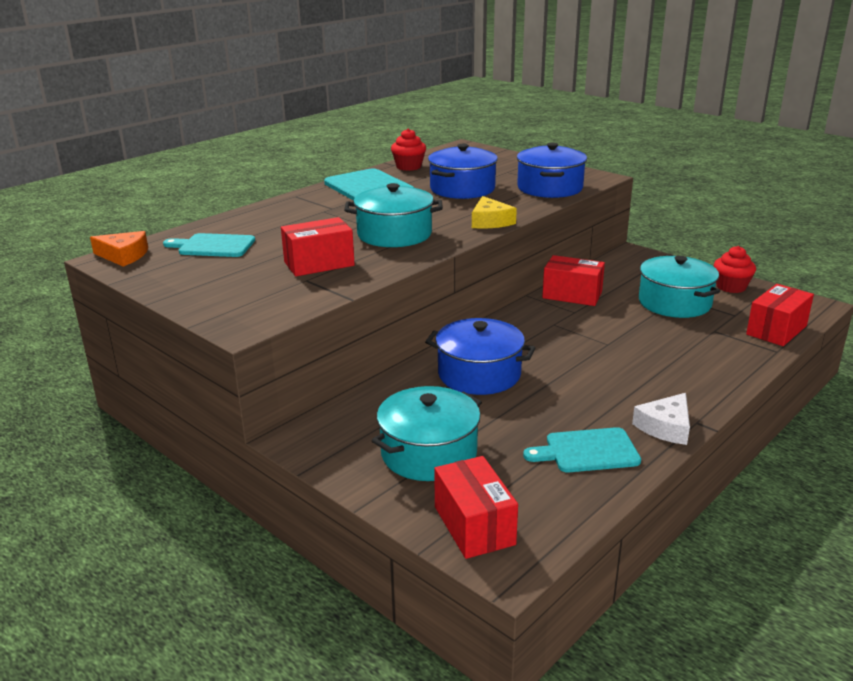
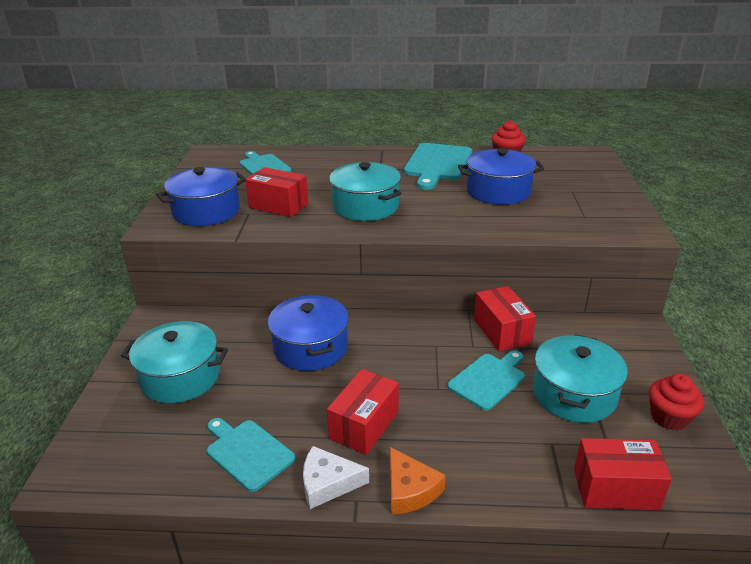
camera: 50 degrees right, 5 degrees up
(123, 256) = (218, 153): orange cheese -> orange cheese (410, 489)
(474, 525) = (104, 440): red box -> red box (364, 425)
(490, 221) = (449, 228): yellow cheese -> none
(550, 188) = (569, 222): blue pot -> blue pot (206, 211)
(622, 322) = (488, 379): none -> turquoise cutting board

